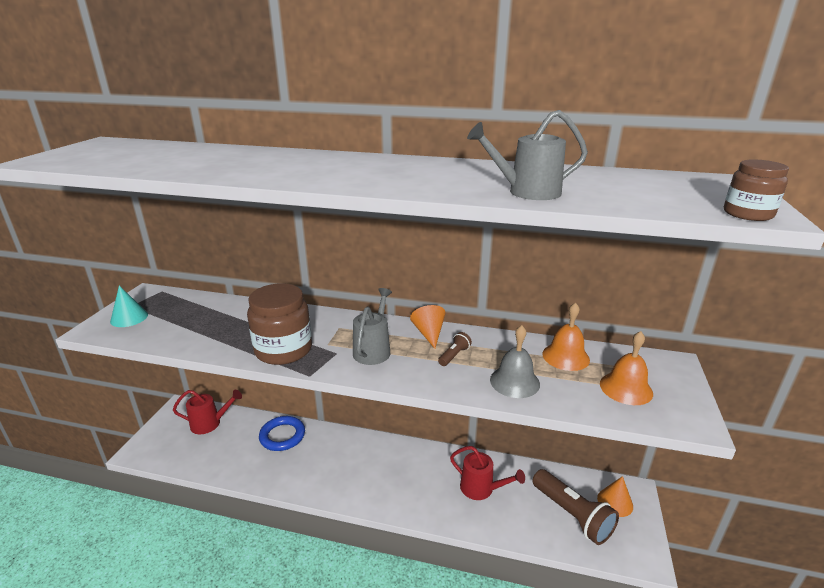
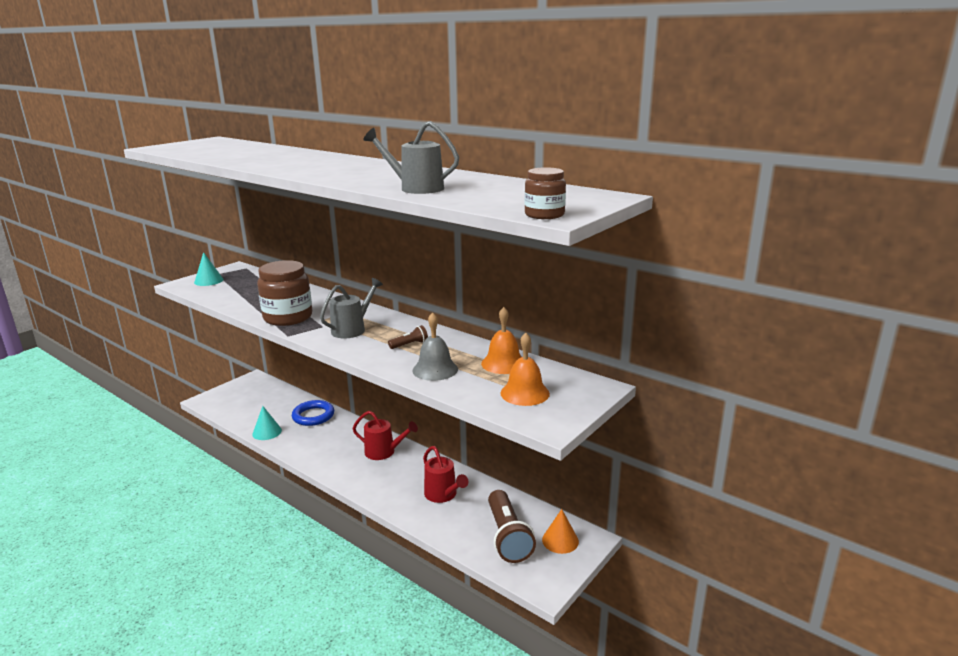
camera: 25 degrees right, 5 degrees down
(210, 423) = (267, 394): red watering can -> red watering can (384, 452)
(244, 472) = (267, 432): none -> turquoise cone
(429, 333) = (409, 327): orange cone -> none

